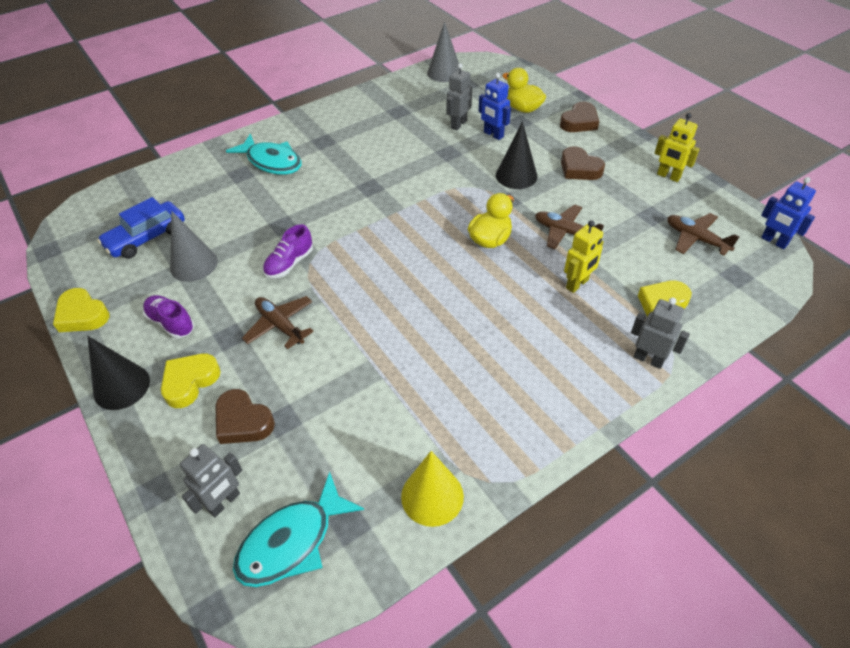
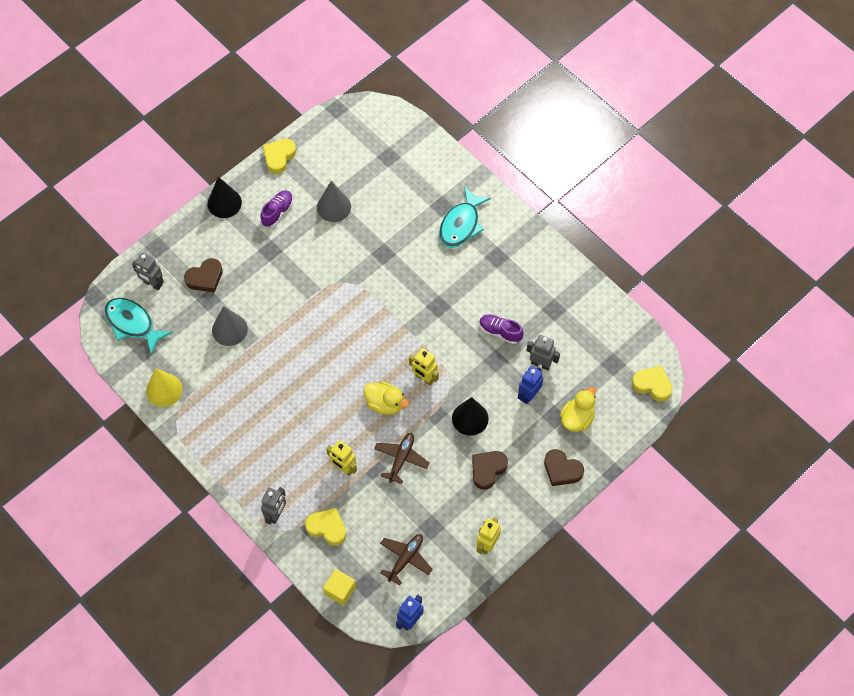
camera: 80 degrees right, 15 degrees up
(146, 237) = (357, 166): blue car -> none
(190, 382) = (231, 239): yellow heart -> yellow heart (652, 385)
(243, 421) = (205, 278): brown heart -> brown heart turned 150 degrees counterclockwise
(280, 325) = (282, 278): brown plane -> none
(289, 264) = (342, 269): purple shoe -> purple shoe (500, 332)
(444, 73) = (631, 341): grey cone -> grey cone (229, 329)
(461, 205) = (424, 378): none -> yellow robot
(749, 300) = (340, 590): none -> yellow cube

